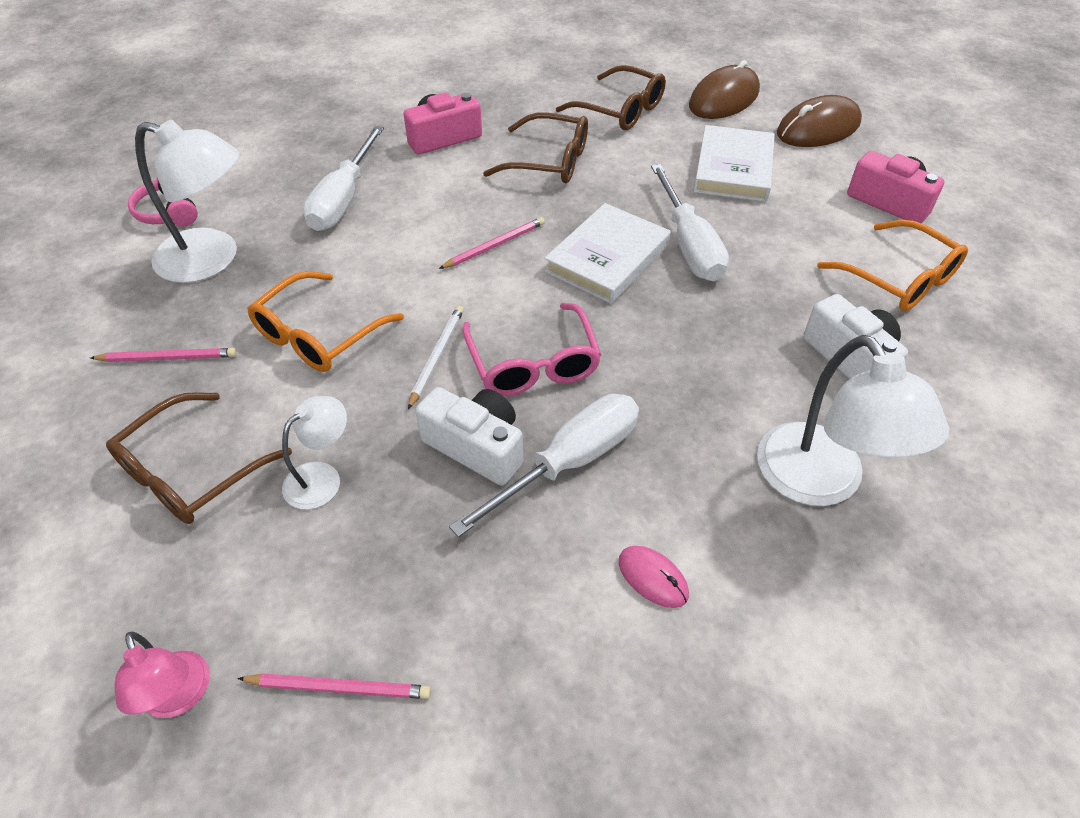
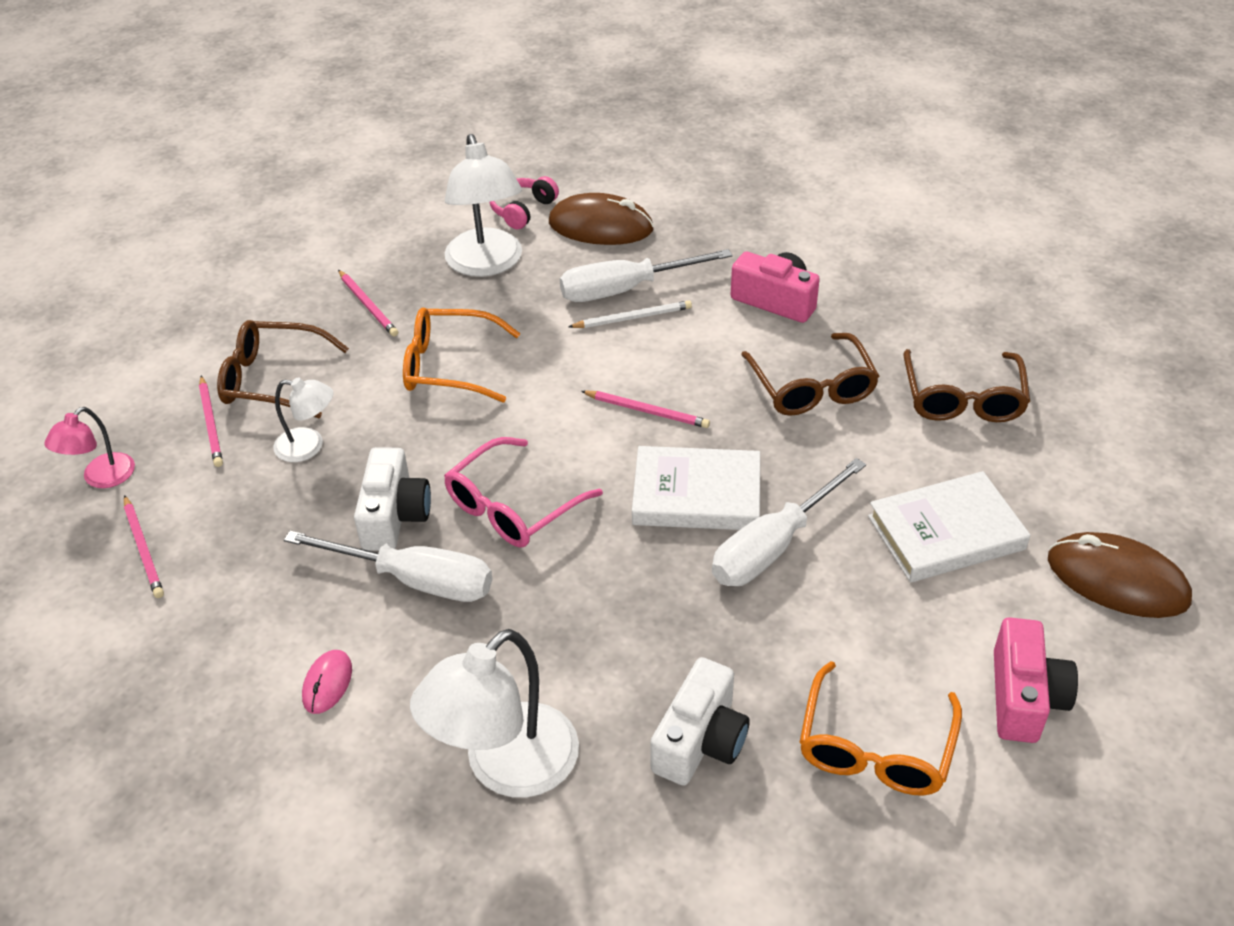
camera: 60 degrees right, 5 degrees down
(201, 551) = (211, 424): none -> pink pencil
(437, 356) = (476, 444): white pencil -> white pencil (633, 318)
(724, 99) = (1086, 472): brown mouse -> brown mouse (600, 226)

